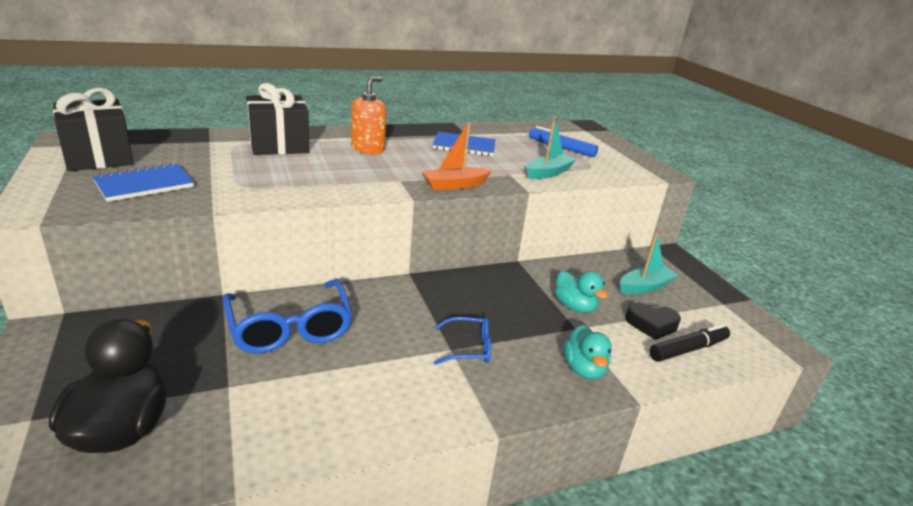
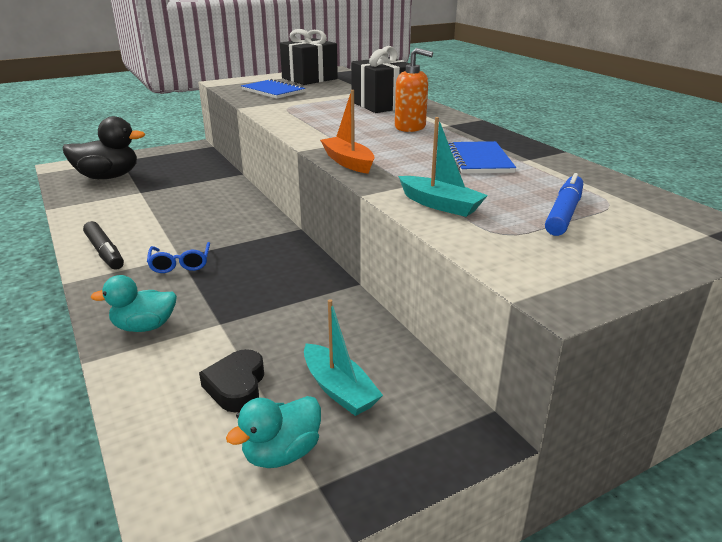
camera: 85 degrees right, 0 degrees up
(290, 328) = (204, 197): blue glasses -> none
(574, 306) = (265, 323): turquoise duck -> turquoise duck (282, 453)
(688, 349) = (180, 416): black marker -> black marker (104, 252)

